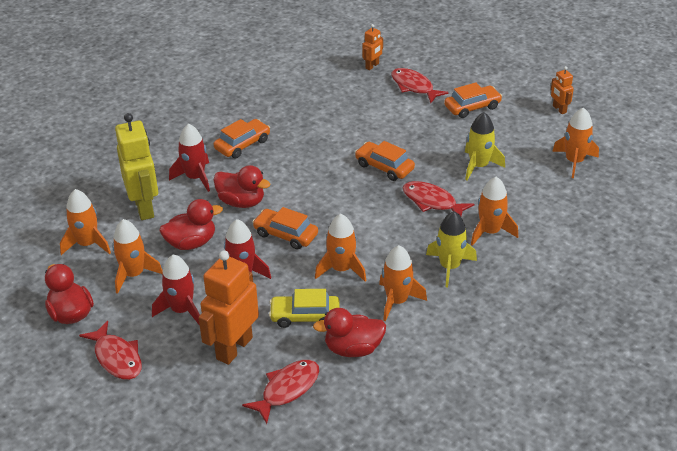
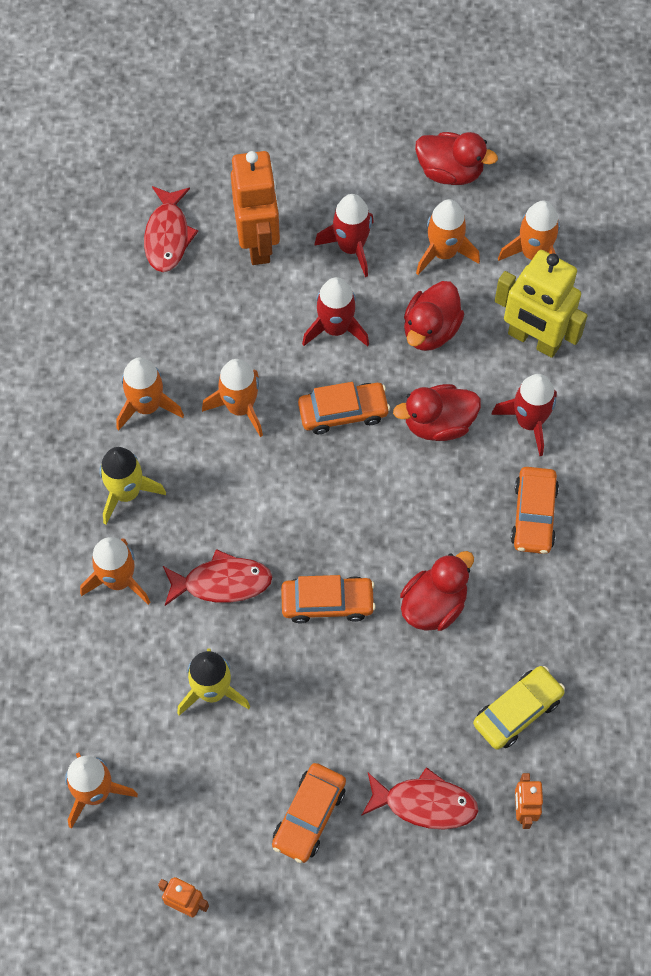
camera: 140 degrees right, 25 degrees up
(117, 358) = (354, 161): red fish -> none
(305, 316) = (224, 323): yellow car -> yellow car (517, 711)
(353, 349) = (144, 319): red duck -> red duck (434, 605)

